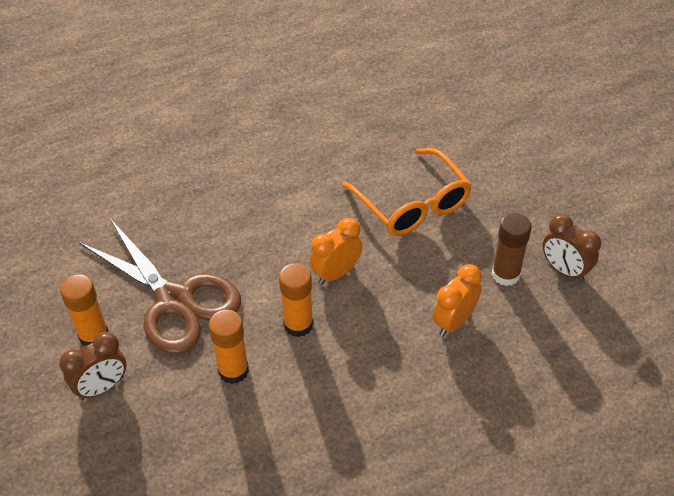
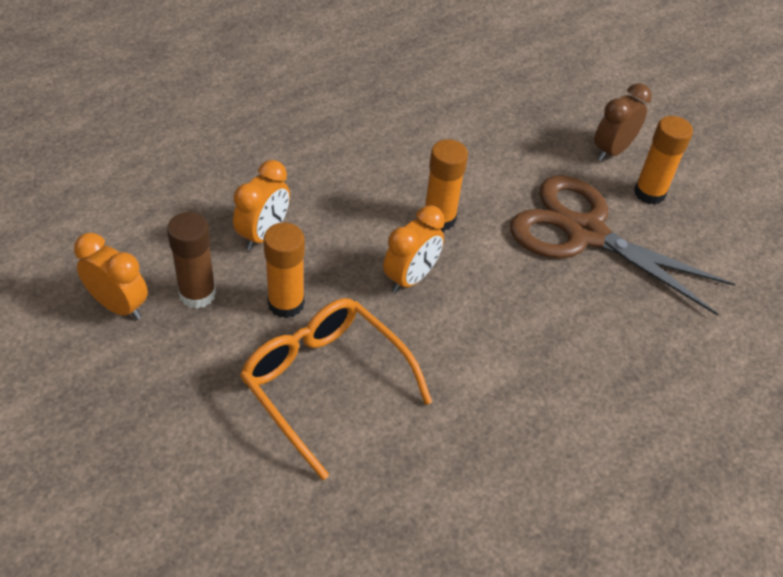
camera: 165 degrees right, 0 degrees up
(233, 370) = (492, 172): orange glue stick -> orange glue stick (286, 303)
(564, 270) = (119, 306): brown clock -> orange clock

